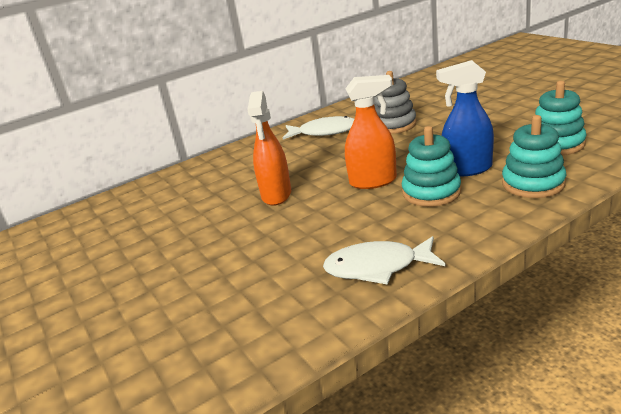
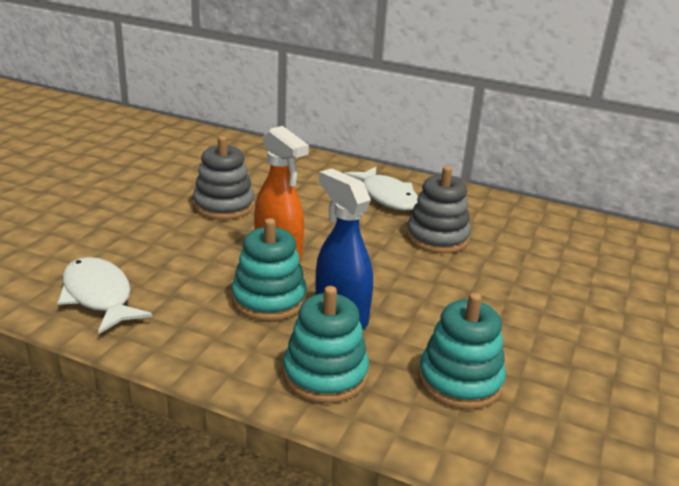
camera: 50 degrees right, 0 degrees up
(276, 195) = (224, 206): orange spray bottle -> grey stacking toy

